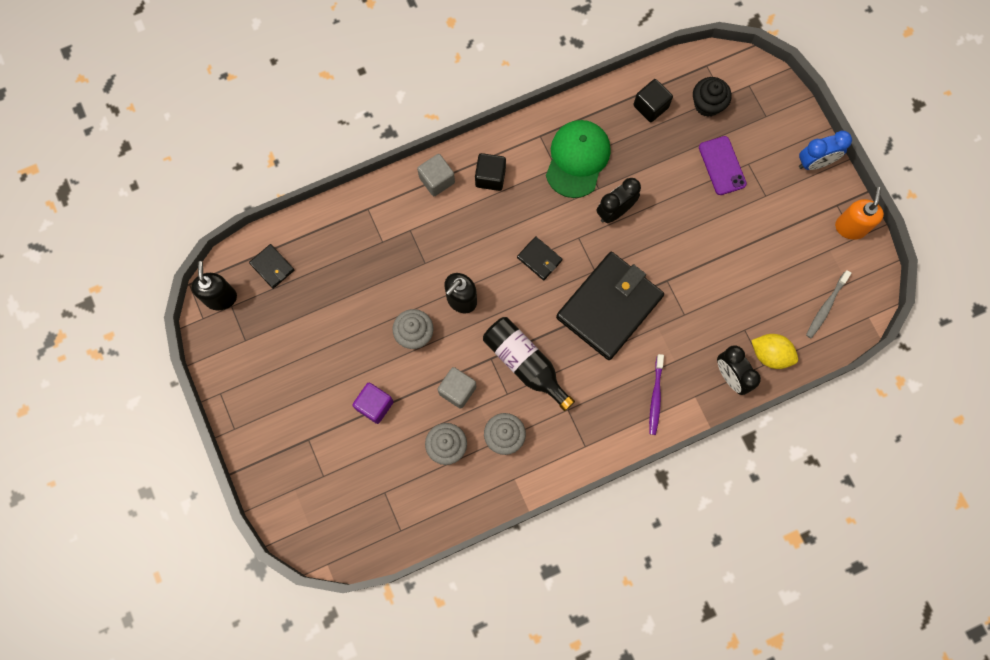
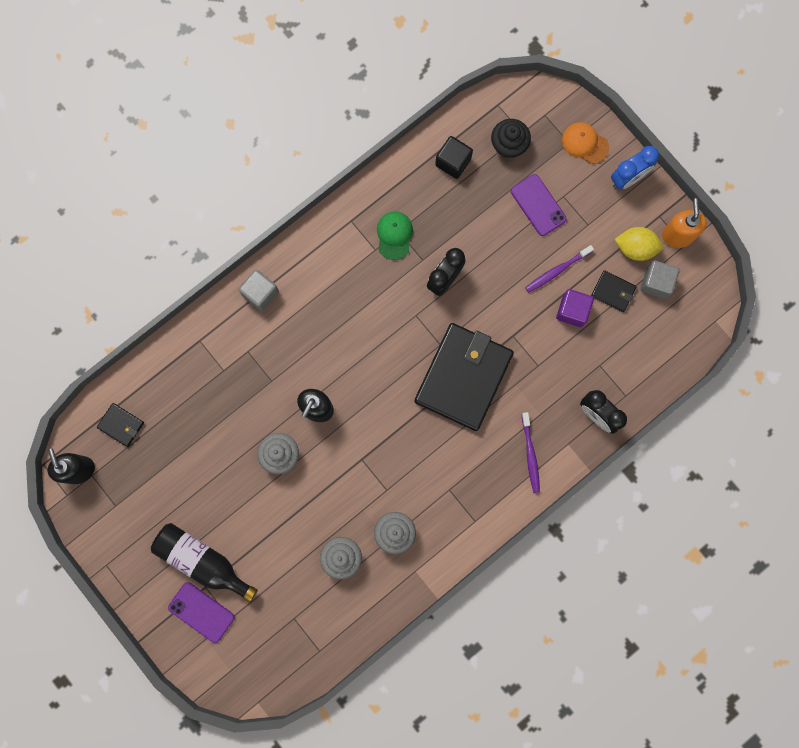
camera: 15 degrees left, 5 degrees up
(298, 462) = (201, 612): none -> purple phone
(374, 405) = (261, 536): purple cube -> purple cube (572, 311)
(457, 390) = (337, 499): grey cube -> grey cube (656, 283)
(490, 177) = (313, 276): black cube -> none
(525, 363) = (396, 455): black bottle -> black bottle (202, 561)
(539, 259) = (383, 347): black wallet -> black wallet (613, 292)
(577, 159) = (394, 235): green cap -> green cap, size x0.59
(725, 230) = (557, 270): none -> purple toothbrush
(770, 354) = (630, 383): yellow lemon -> yellow lemon (635, 248)
(781, 120) = (585, 143): none -> orange cap
(826, 306) = (672, 321): grey toothbrush -> none

